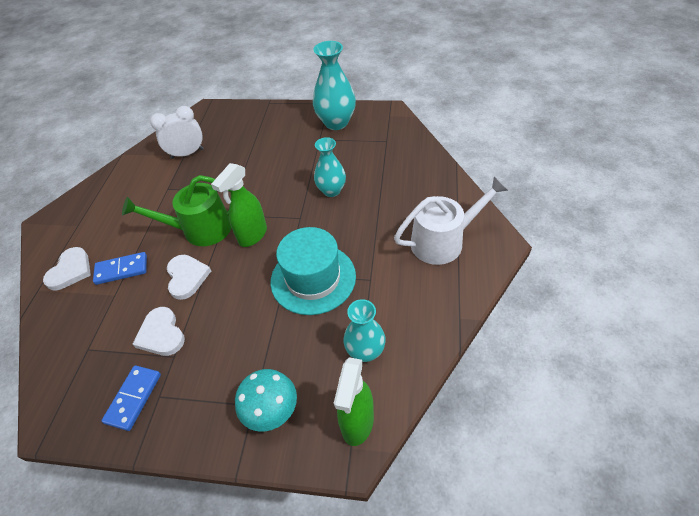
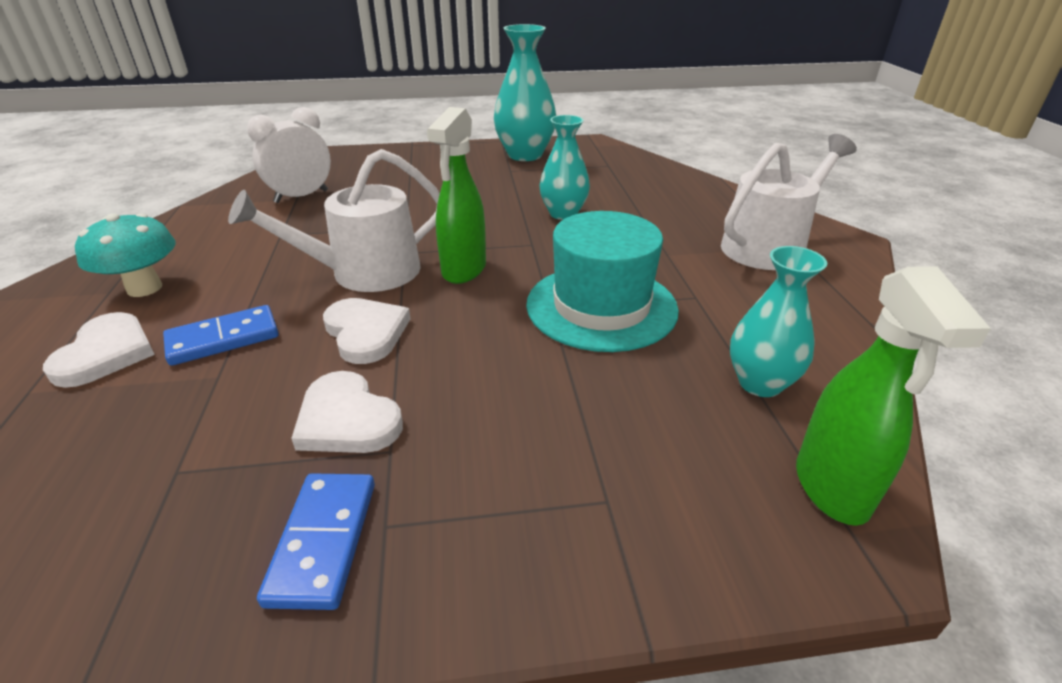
camera: 20 degrees left, 15 degrees down
(201, 229) = (365, 272): green watering can -> white watering can
(272, 411) = (653, 503): turquoise mushroom -> turquoise mushroom (144, 288)

